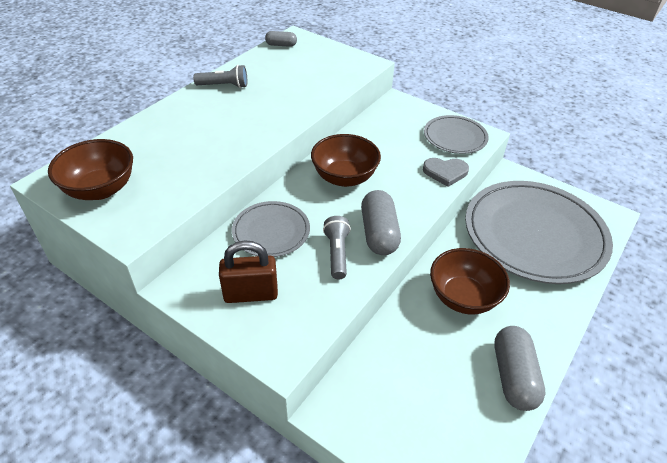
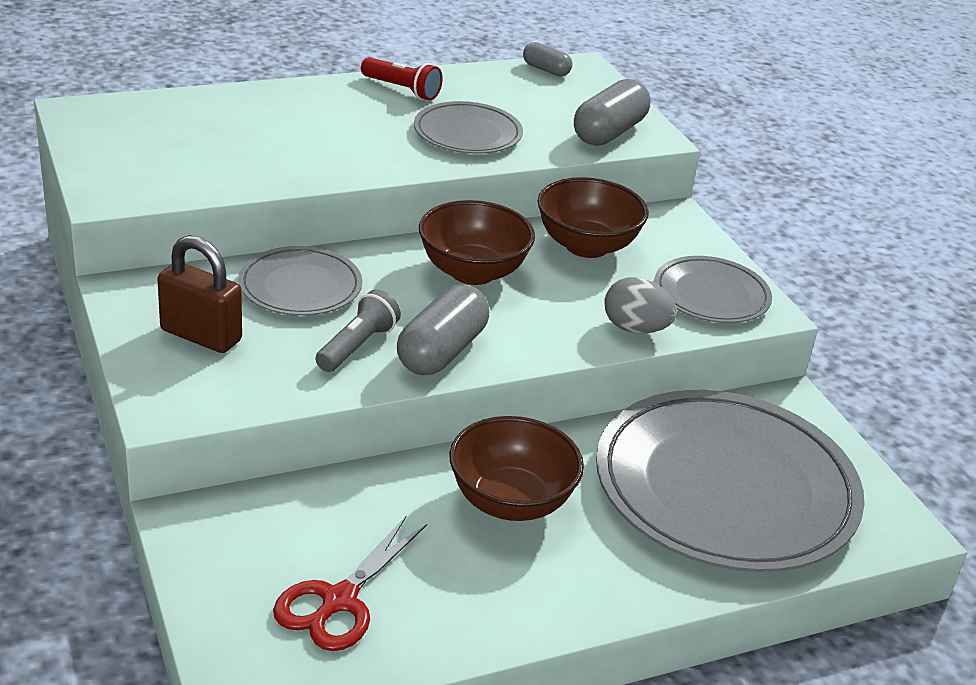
camera: 30 degrees right, 10 degrees down
(100, 189) = (123, 141): brown bowl -> brown bowl (586, 246)
(224, 86) = (402, 90): grey flashlight -> red flashlight
(284, 98) = (467, 133): none -> grey plate
(445, 172) = (635, 329): grey heart -> grey egg
(450, 411) = (339, 601): none -> red scissors
(513, 376) = (472, 616): grey capsule -> grey capsule (609, 132)

